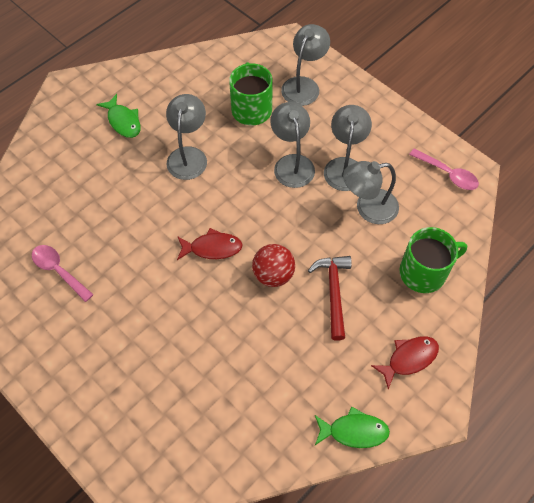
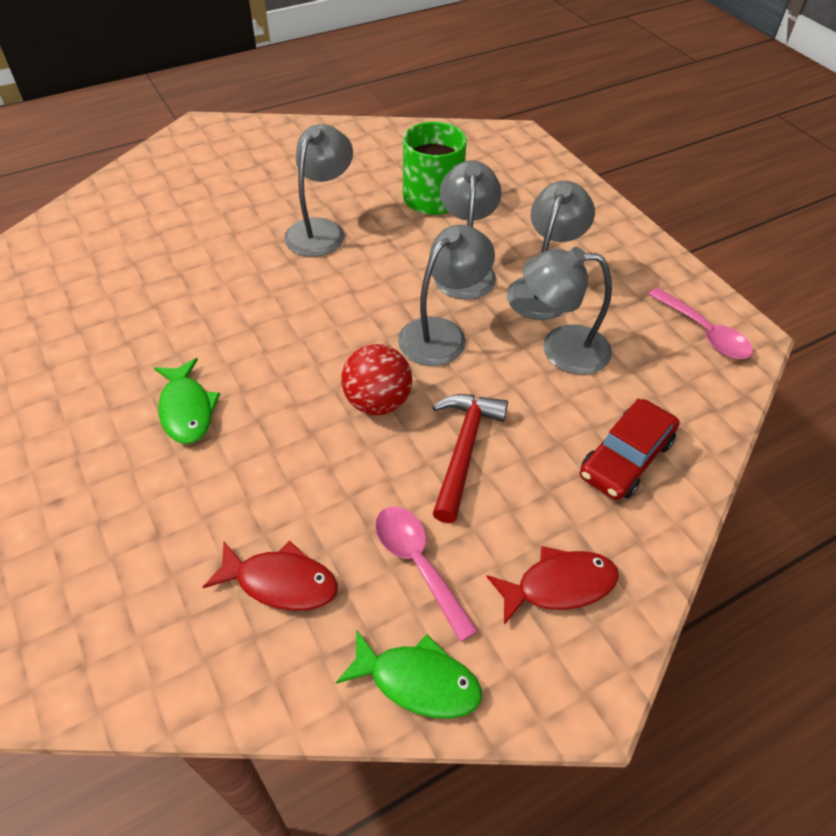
camera: 15 degrees right, 10 degrees down
(59, 271) = (70, 323): pink spoon -> pink spoon (418, 564)
(123, 121) = (253, 176): green fish -> green fish (187, 409)
(212, 248) = (301, 346): red fish -> red fish (280, 582)
(304, 85) = (517, 185): grey lamp -> grey lamp (442, 333)
(424, 272) = (625, 458): green mug -> red car

